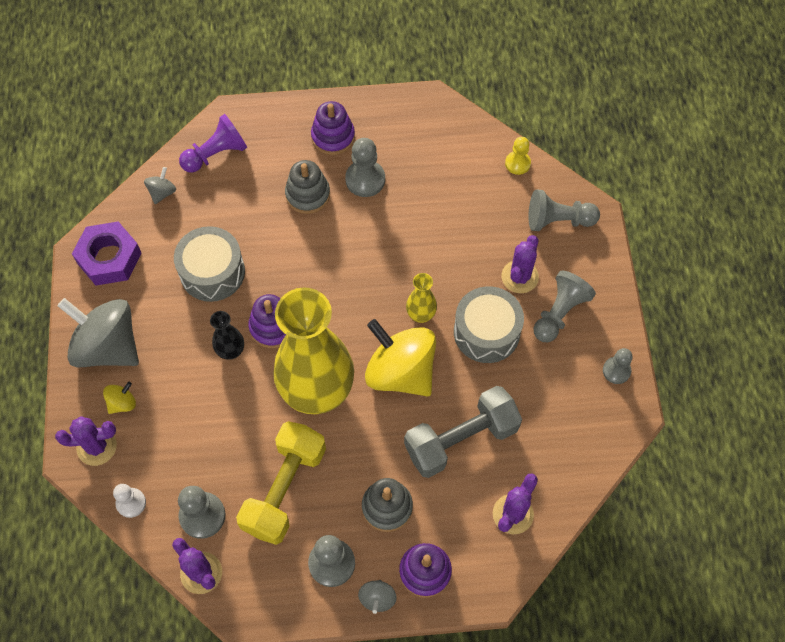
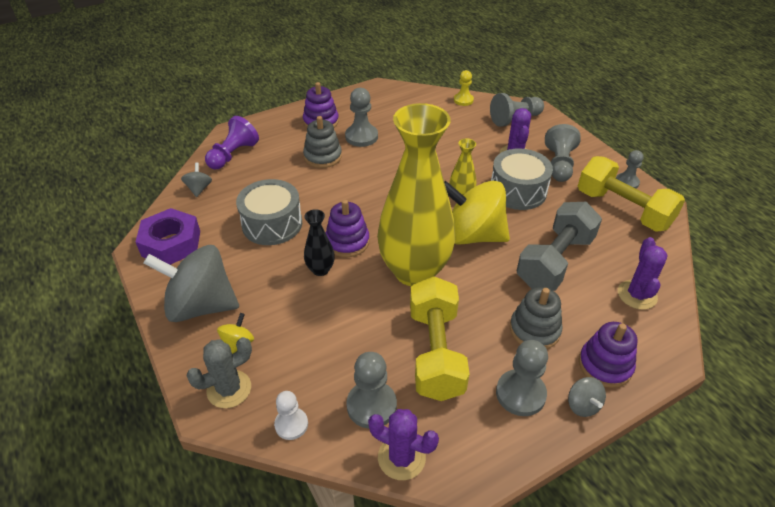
camera: 25 degrees left, 20 degrees down
(96, 446) = (229, 389): purple cactus -> grey cactus
(582, 406) = (623, 209): none -> yellow dumbbell

